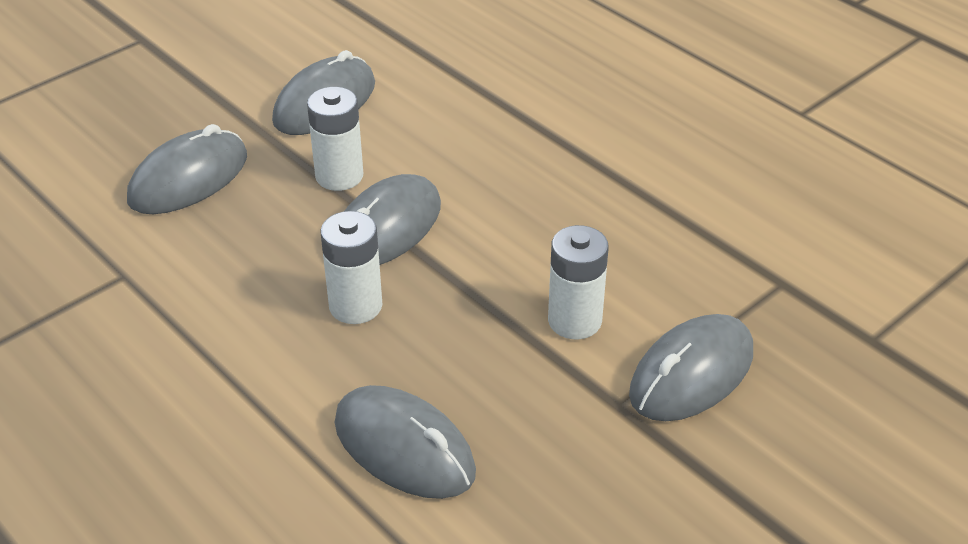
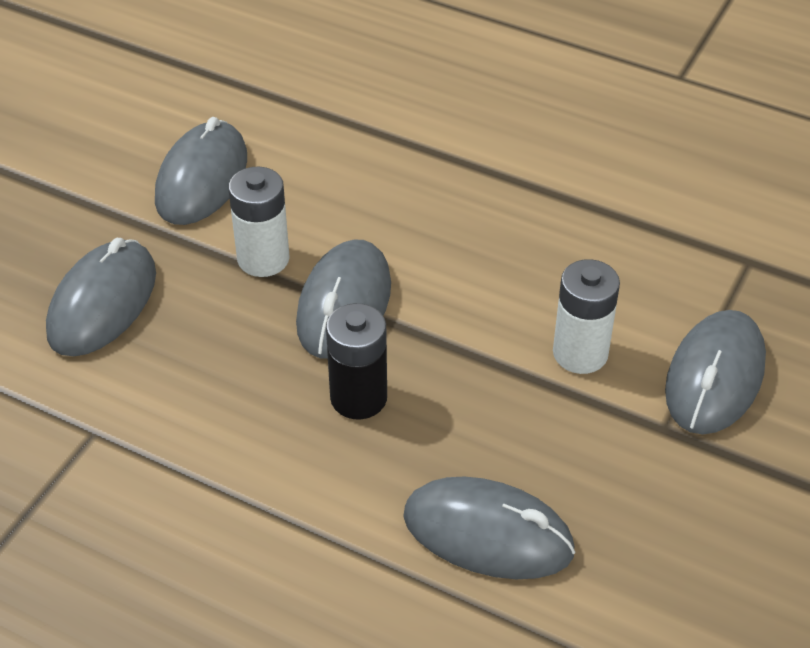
camera: 20 degrees left, 5 degrees up
(355, 306) = (358, 398): white battery -> black battery

